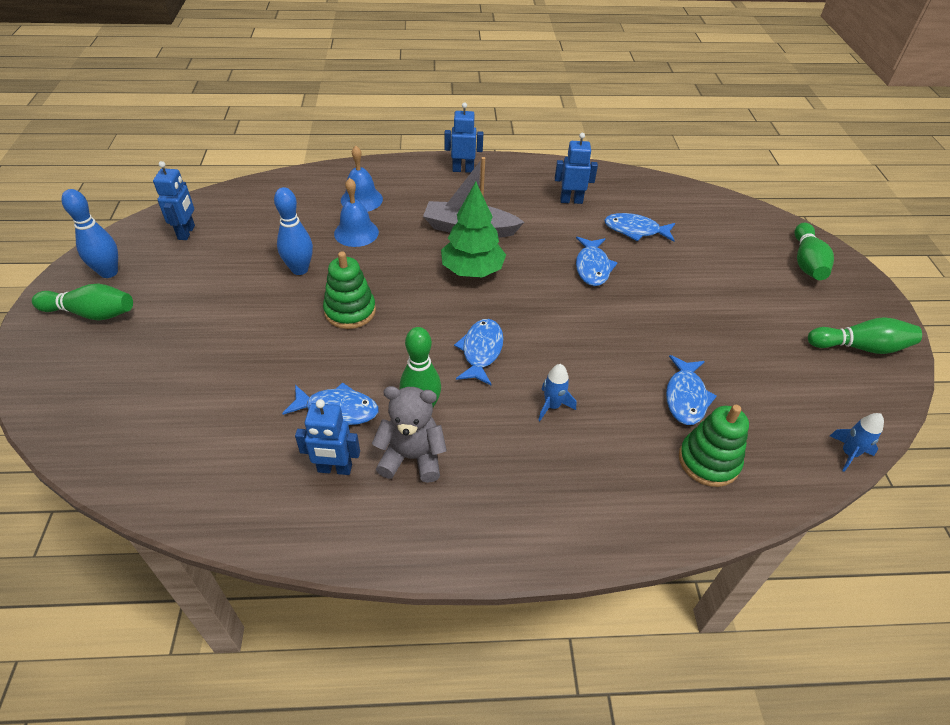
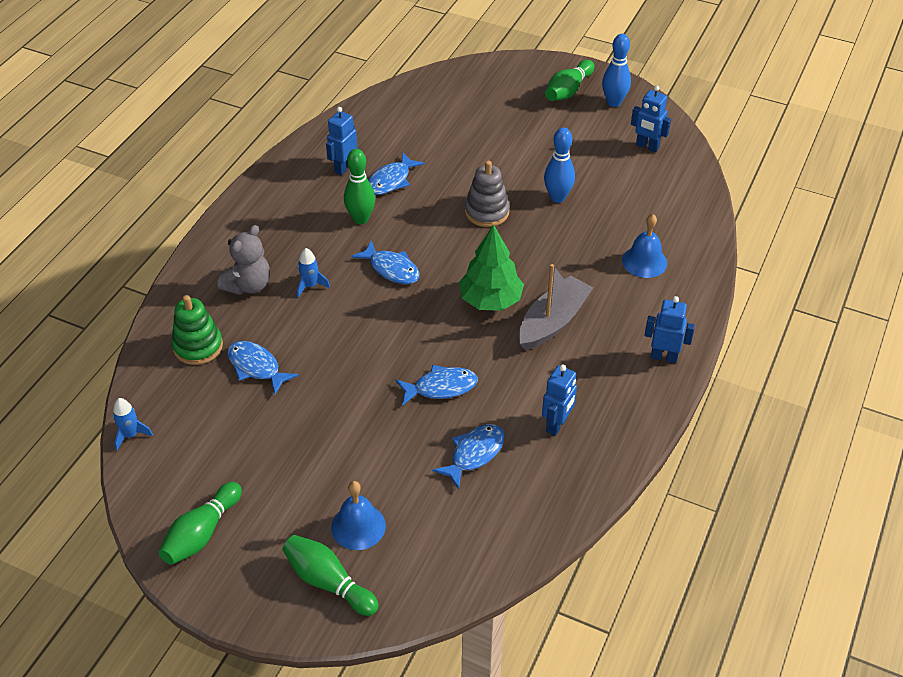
camera: 120 degrees right, 0 degrees up
(350, 311) = (486, 212): green stacking toy -> grey stacking toy
(356, 232) = (591, 243): blue bell -> blue bell (358, 526)
(412, 457) = (325, 202): grey teddy bear -> grey teddy bear (248, 285)
(463, 170) = (664, 357): blue robot -> blue robot turned 105 degrees counterclockwise
(592, 267) = (441, 387): blue fish -> blue fish turned 135 degrees clockwise

